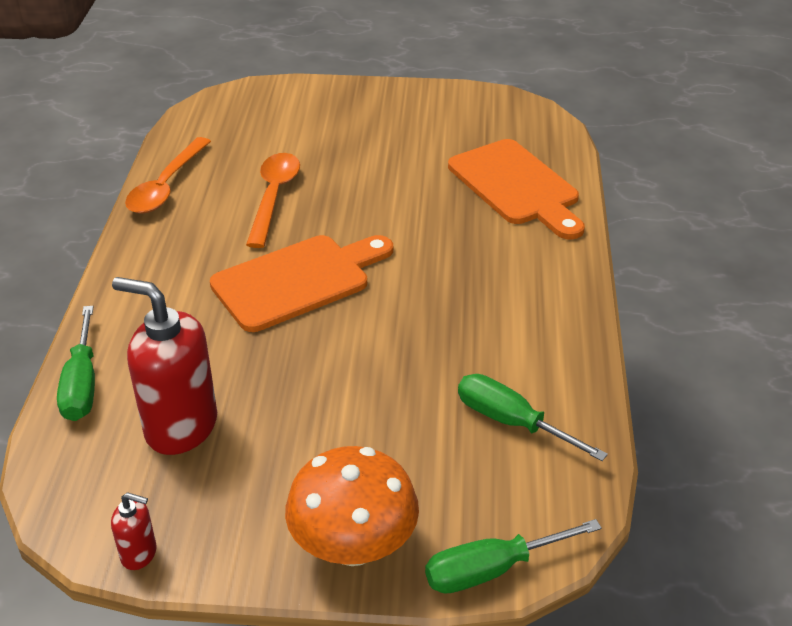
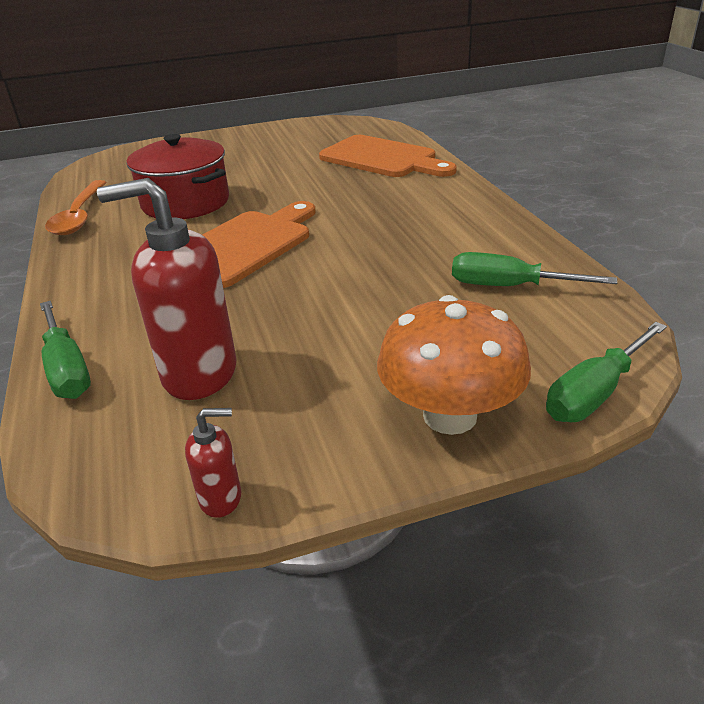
camera: 20 degrees left, 5 degrees down
(274, 197) = (185, 203): orange spoon -> red pot

